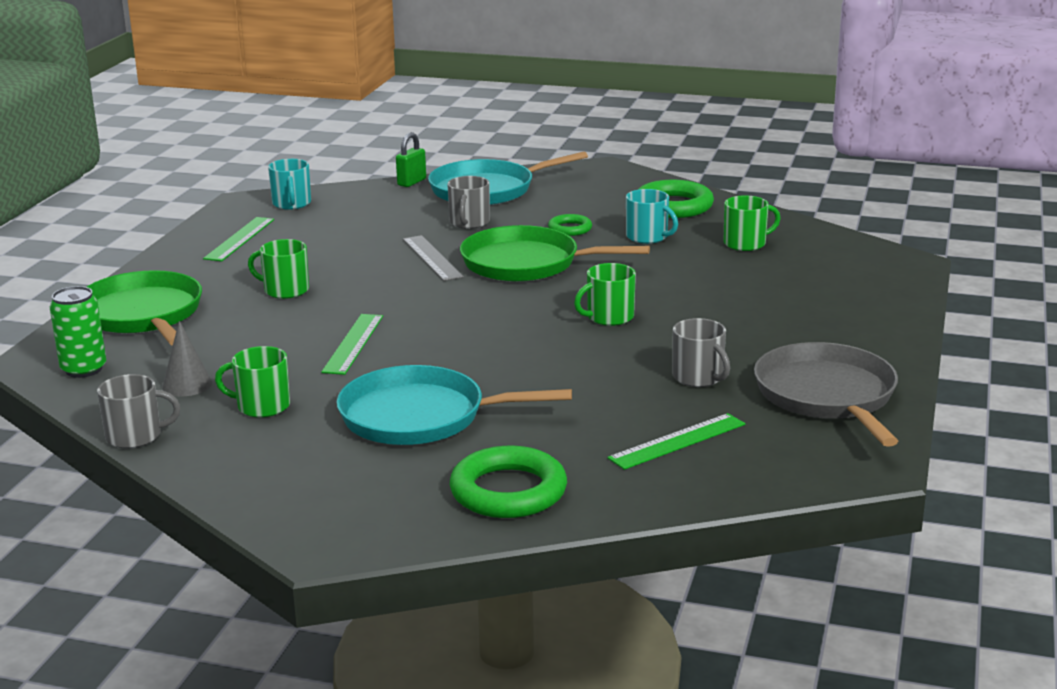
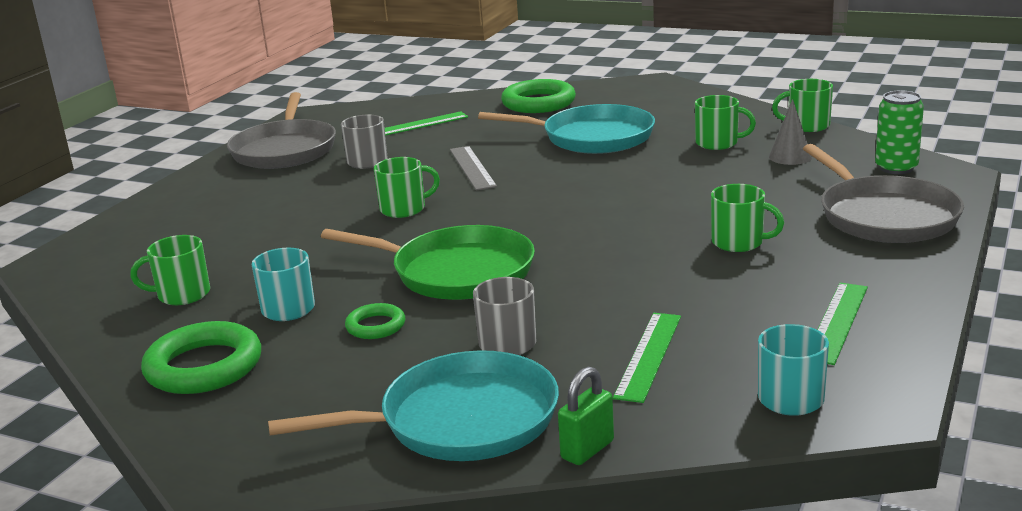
camera: 170 degrees left, 0 degrees up
(135, 436) = (807, 126): grey mug -> green mug
(143, 315) = (884, 216): green pan -> grey pan
(353, 343) = (651, 187): green ruler -> green ruler (648, 355)
(432, 258) = (568, 282): grey ruler -> grey ruler (472, 167)

